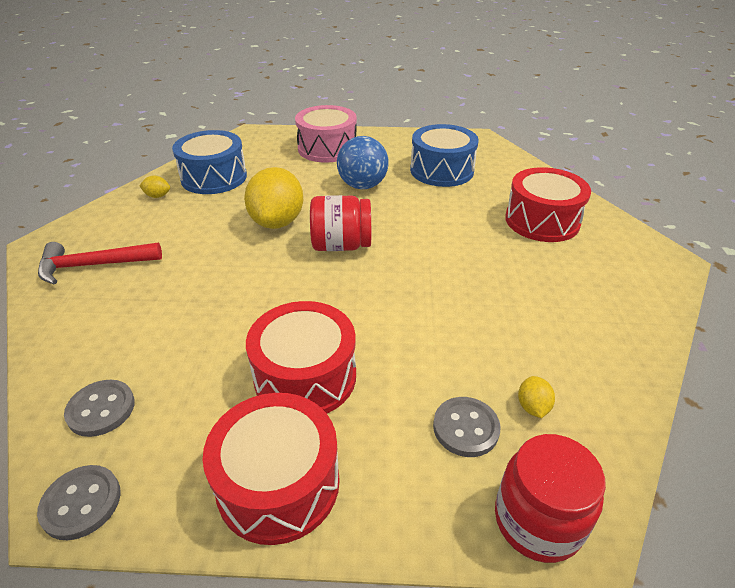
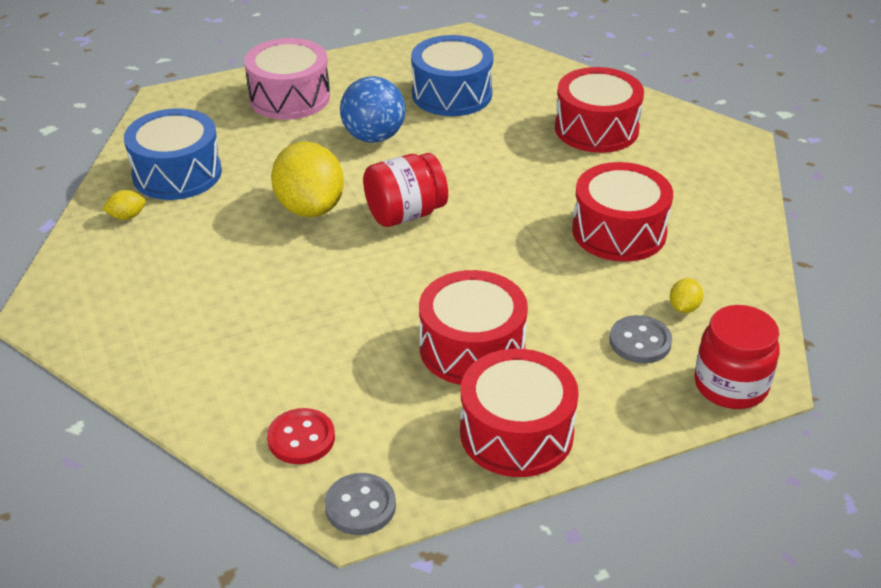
camera: 25 degrees left, 0 degrees up
(93, 266) = (137, 318): red hammer -> none
(101, 409) = (301, 438): grey button -> red button
(510, 310) = (619, 231): none -> red drum
(532, 407) = (684, 308): yellow lemon -> yellow lemon turned 45 degrees clockwise

